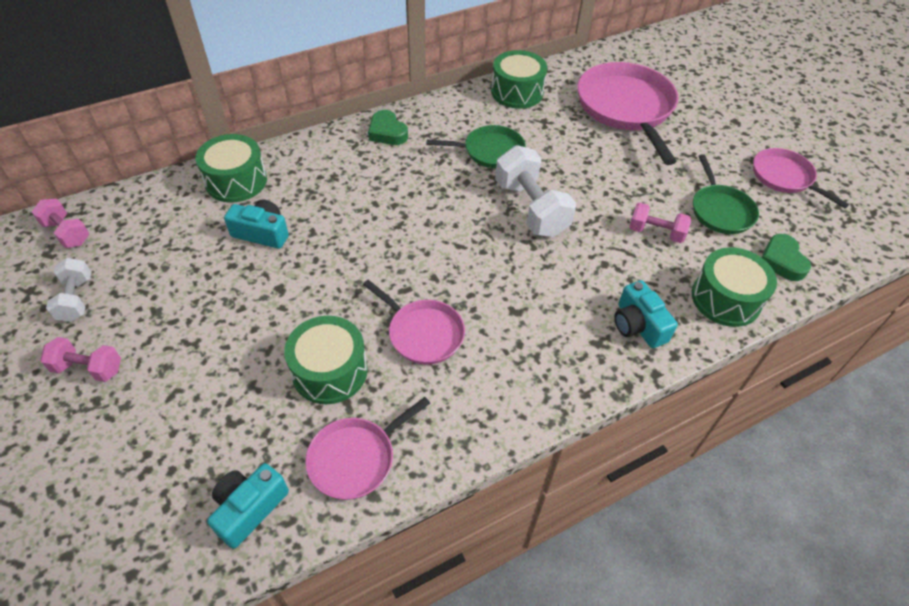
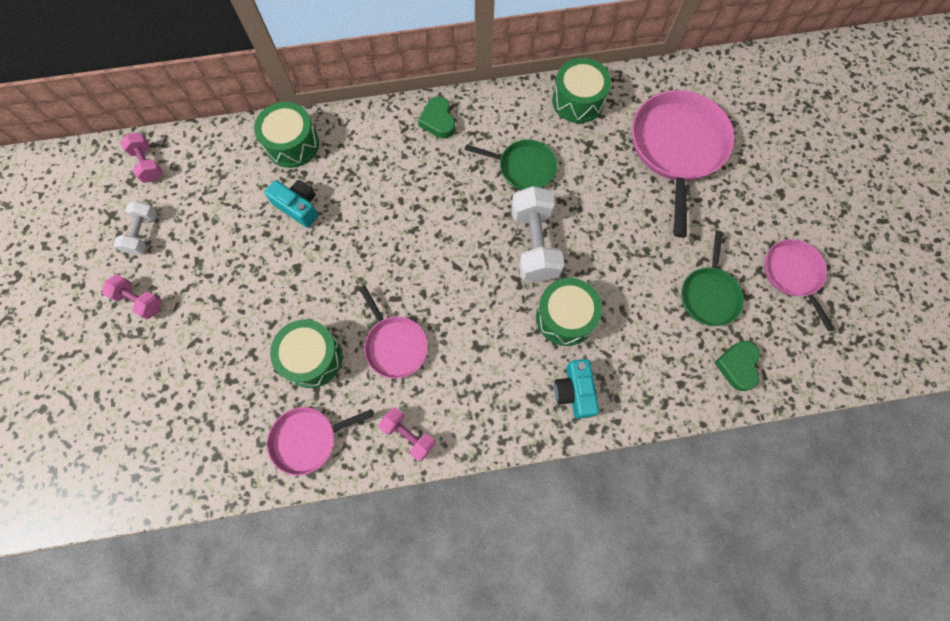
camera: 20 degrees right, 20 degrees up
(249, 508) = (223, 454): turquoise camera -> none
(656, 232) = (636, 302): pink dumbbell -> pink dumbbell (408, 435)
(725, 299) = (664, 389): green drum -> green drum (565, 317)

